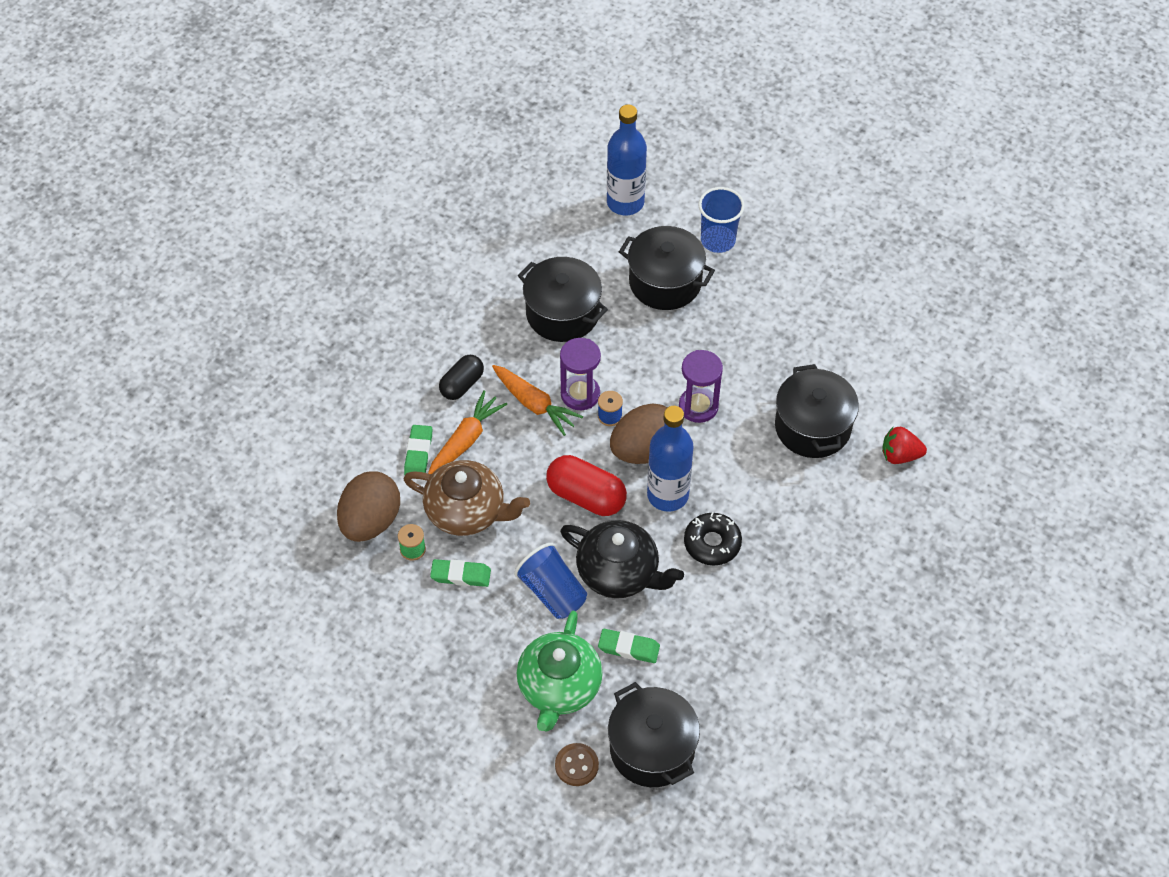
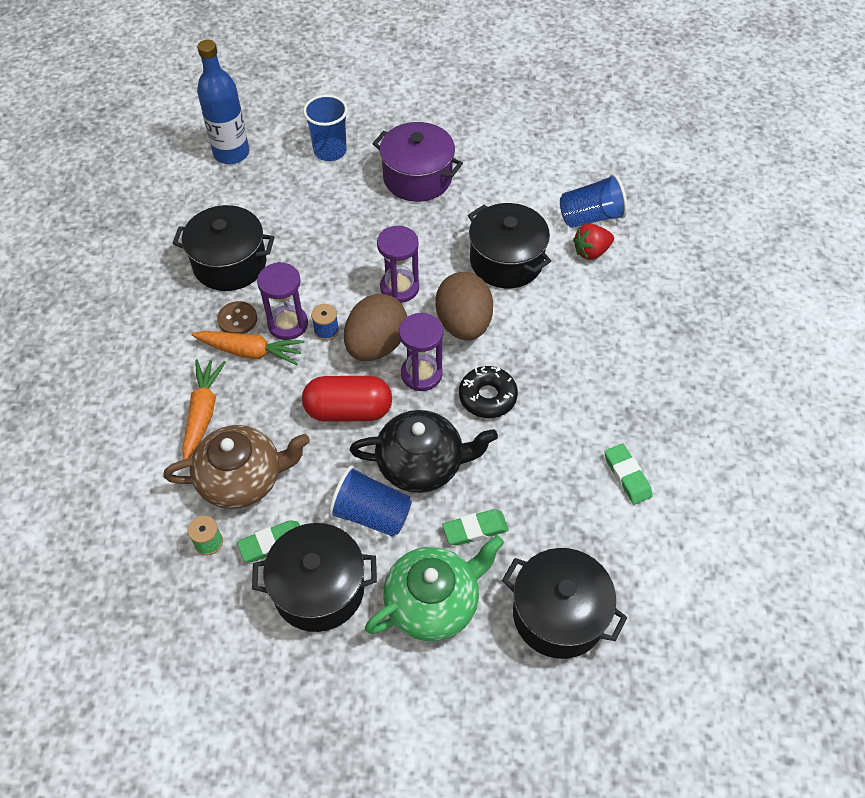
camera: 30 degrees left, 0 degrees up
(370, 521) = (149, 536): brown egg -> brown egg (464, 324)
(418, 453) = (162, 447): green eraser -> green eraser (627, 476)
(462, 385) = (170, 365): black capsule -> none
(559, 687) = (433, 602): green teapot -> green teapot turned 105 degrees counterclockwise
(576, 765) = (499, 672): brown button -> brown button (237, 319)
(665, 282) = (306, 201): black pot -> black pot (319, 589)
(667, 495) = (421, 374): blue bottle -> purple hourglass
(783, 305) = (417, 178): none -> purple pot
(924, 421) = (590, 217): none -> blue cup

